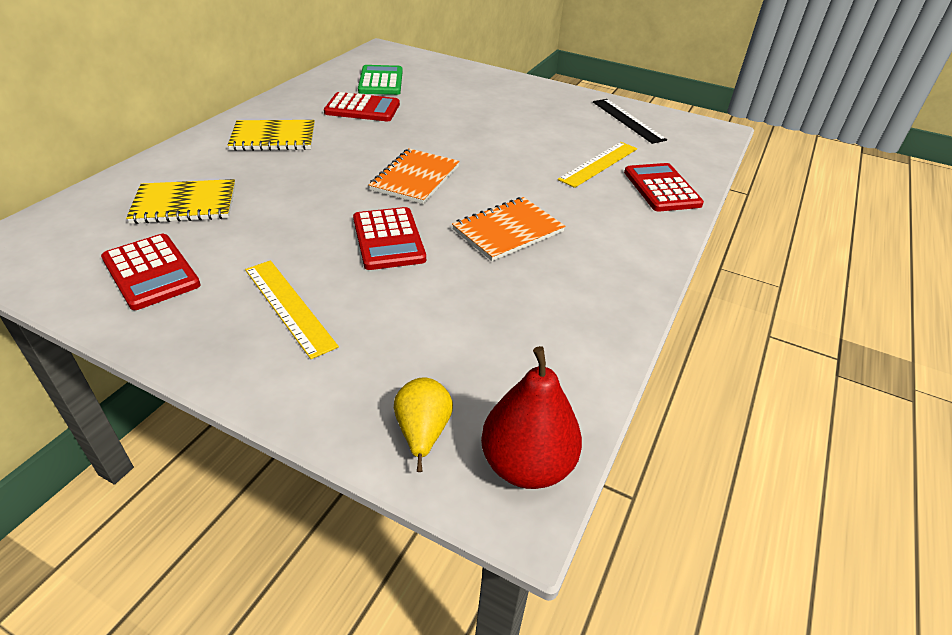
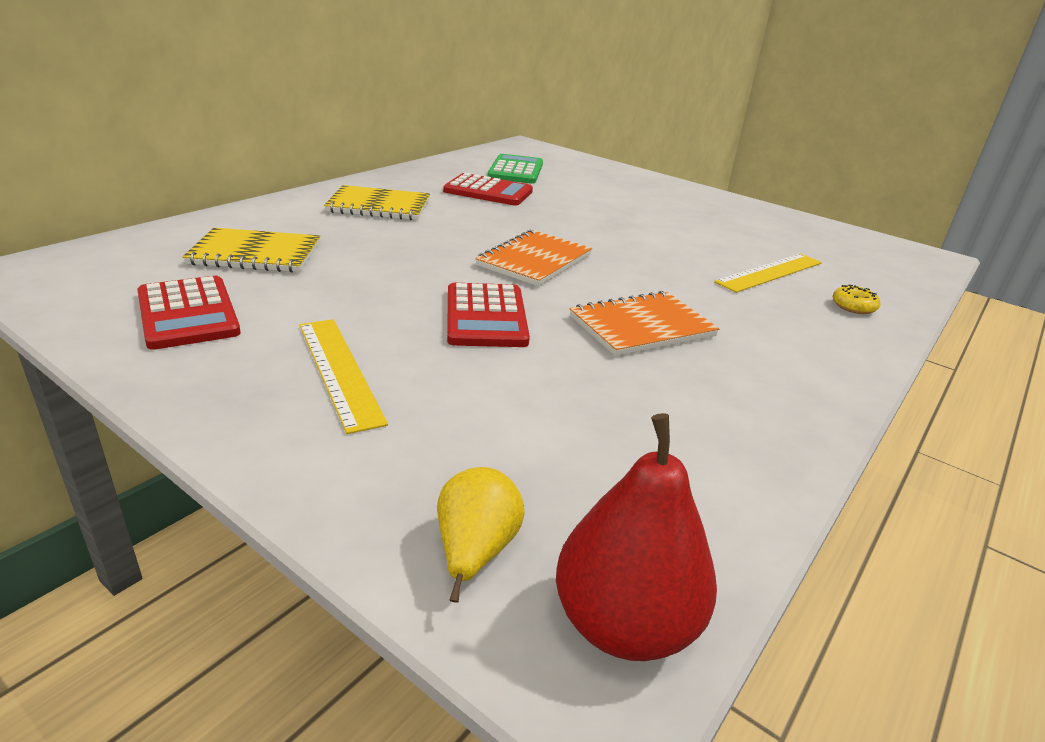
camera: 10 degrees right, 10 degrees down
(628, 120) = (810, 234): black ruler -> none
(661, 188) = (853, 307): red calculator -> yellow donut

